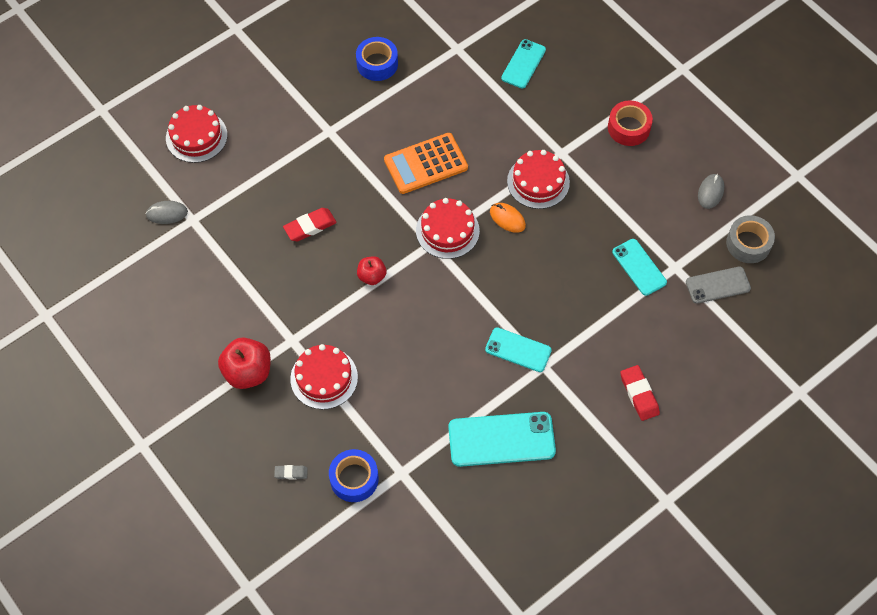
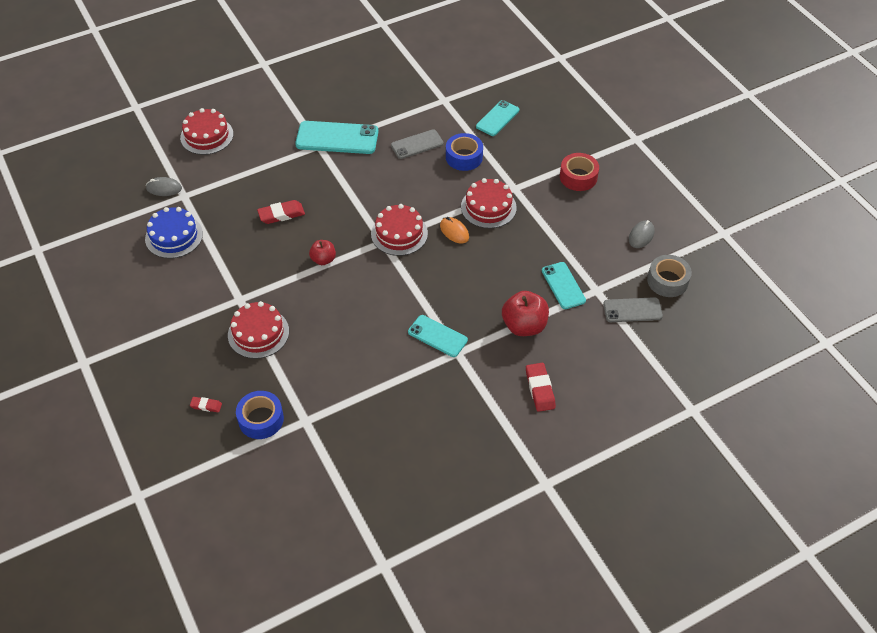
camera: 10 degrees right, 10 degrees down
(196, 273) = (174, 236): none -> blue cake
(248, 372) = (193, 319): red apple -> red apple (524, 326)
(291, 473) = (206, 406): grey eraser -> red eraser
(377, 64) = (373, 103): blue tape -> blue tape (464, 157)
(426, 164) = (394, 181): orange calculator -> none
(440, 112) = (417, 144): none -> grey phone
(501, 439) = (403, 407): turquoise phone -> turquoise phone (337, 138)

